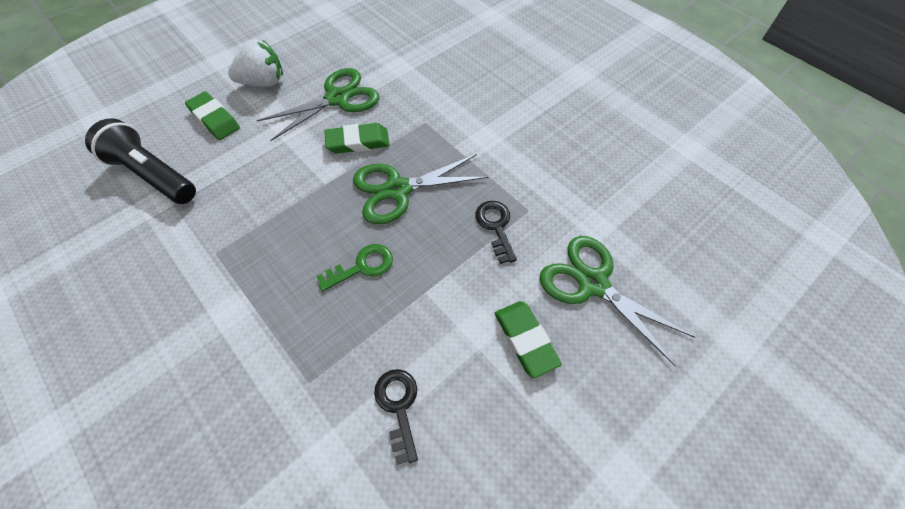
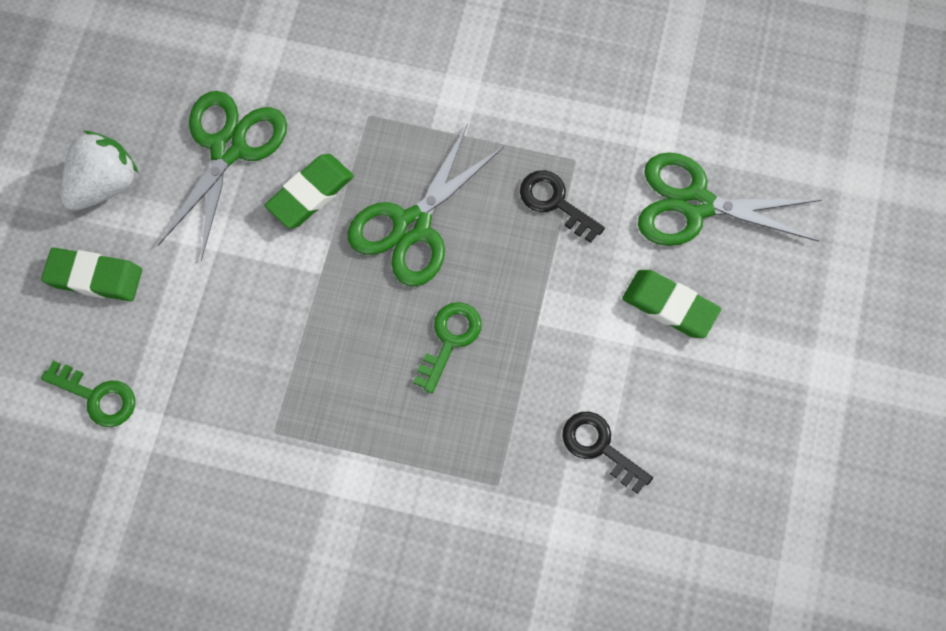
camera: 35 degrees left, 10 degrees up
(153, 175) = (97, 397): black flashlight -> green key

